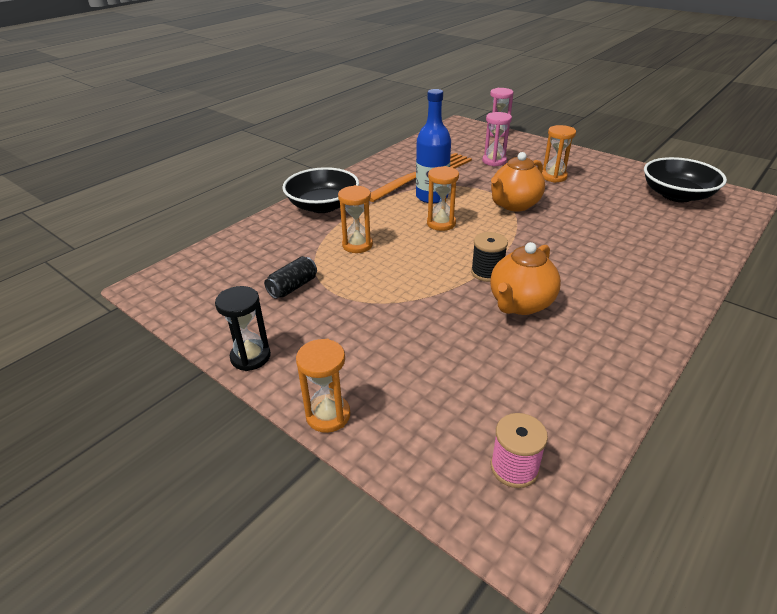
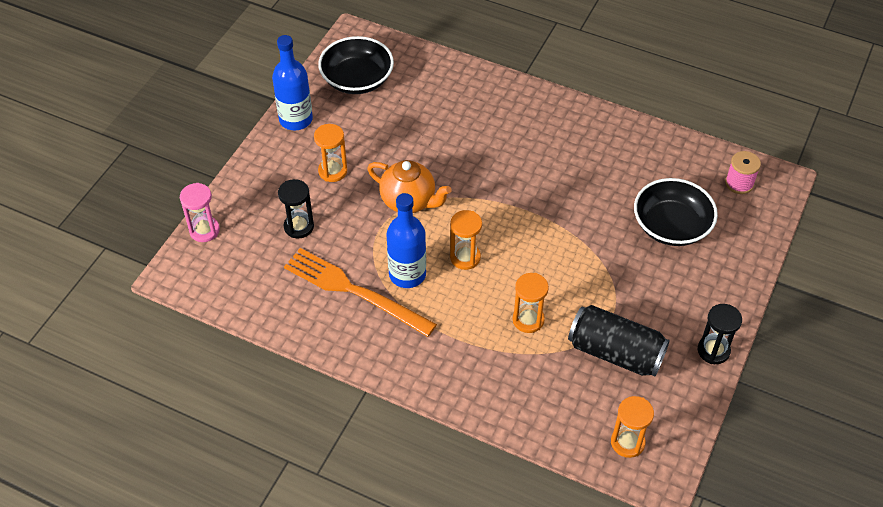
camera: 105 degrees left, 15 degrees up
(293, 287) = (615, 352): black can -> black can, size x1.89
(323, 206) = (455, 375): black bowl -> black bowl (671, 226)
(328, 415) = (745, 283): orange hourglass -> orange hourglass (627, 442)
(487, 272) = (542, 213): black spool -> none
(494, 161) = (299, 227): pink hourglass -> black hourglass
(520, 304) = (580, 188): orange teapot -> none
(616, 166) = (296, 119): none -> blue bottle

